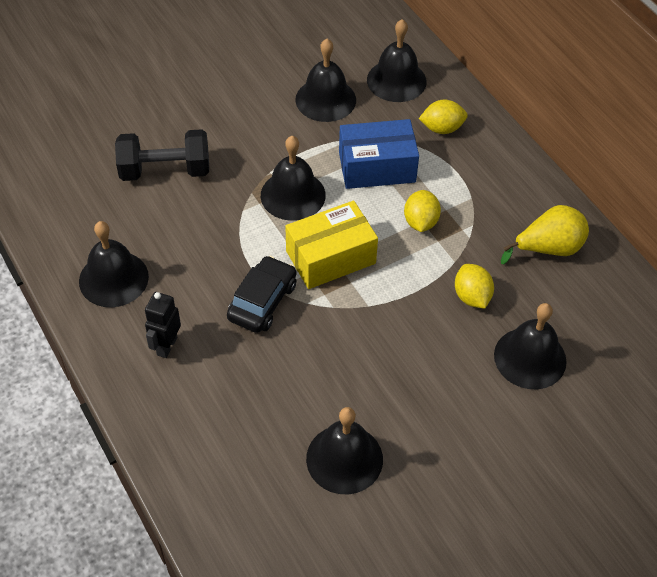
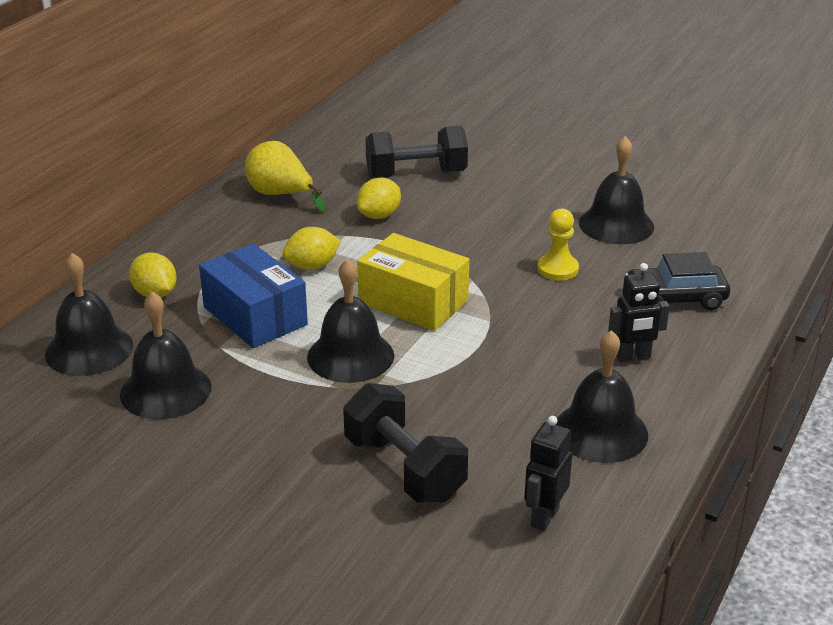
camera: 120 degrees left, 20 degrees down
(73, 210) = (544, 517): none -> black robot
(262, 301) = (513, 321): black car -> black car (675, 298)
(308, 370) = (558, 269): none -> yellow pawn
(530, 358) = (416, 175): black bell -> black dumbbell

